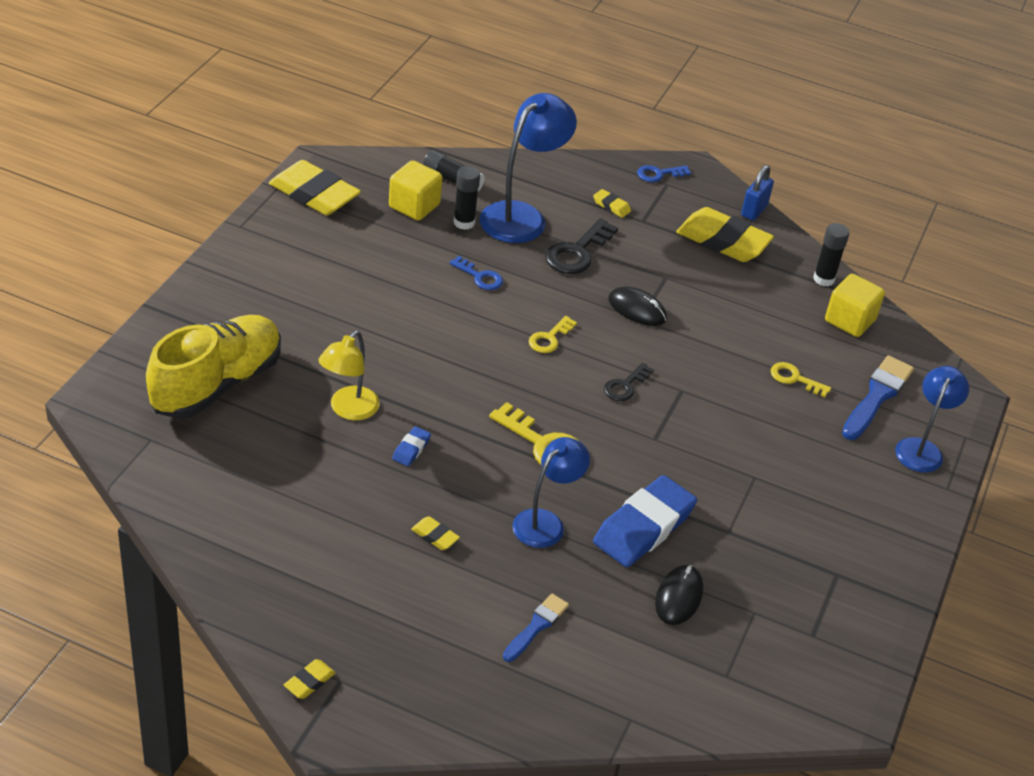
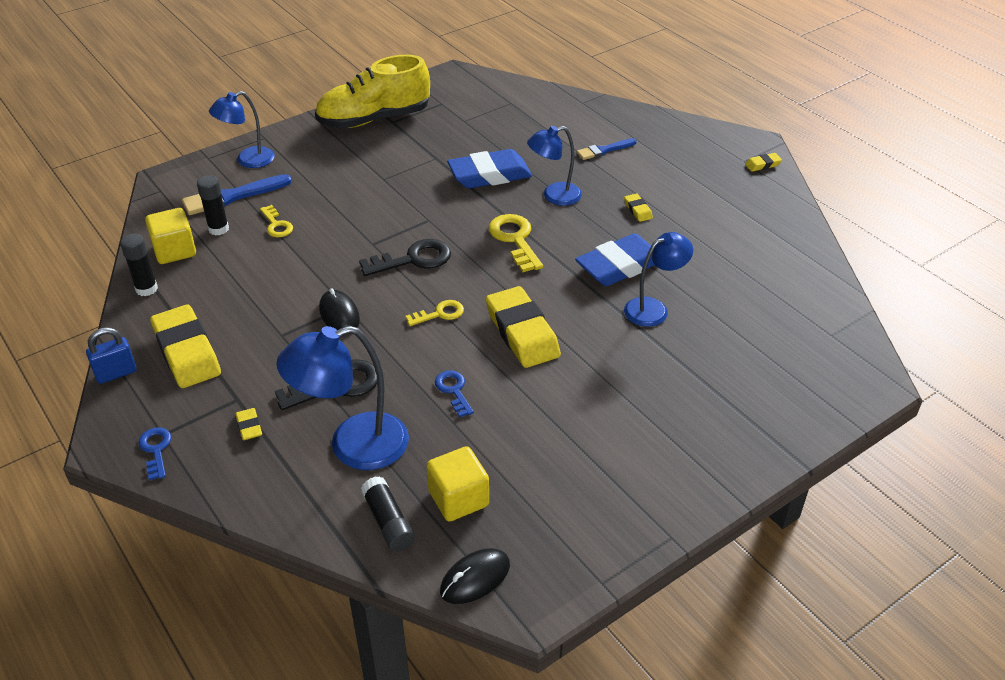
camera: 145 degrees left, 0 degrees up
(217, 384) = (760, 364): yellow shoe -> yellow shoe (374, 119)
(314, 194) = (563, 556): yellow eraser -> yellow eraser (522, 332)
(348, 410) = (653, 308): yellow lamp -> blue lamp
(411, 449) = (620, 266): blue eraser -> blue eraser, size x2.32
(464, 222) = (420, 458): black glue stick -> black glue stick (218, 229)
(625, 386) = (413, 259): black key -> black key, size x1.65
(658, 174) = (156, 450): blue key -> blue key turned 120 degrees counterclockwise
(678, 597) = (502, 138): black mouse -> black mouse (475, 578)

